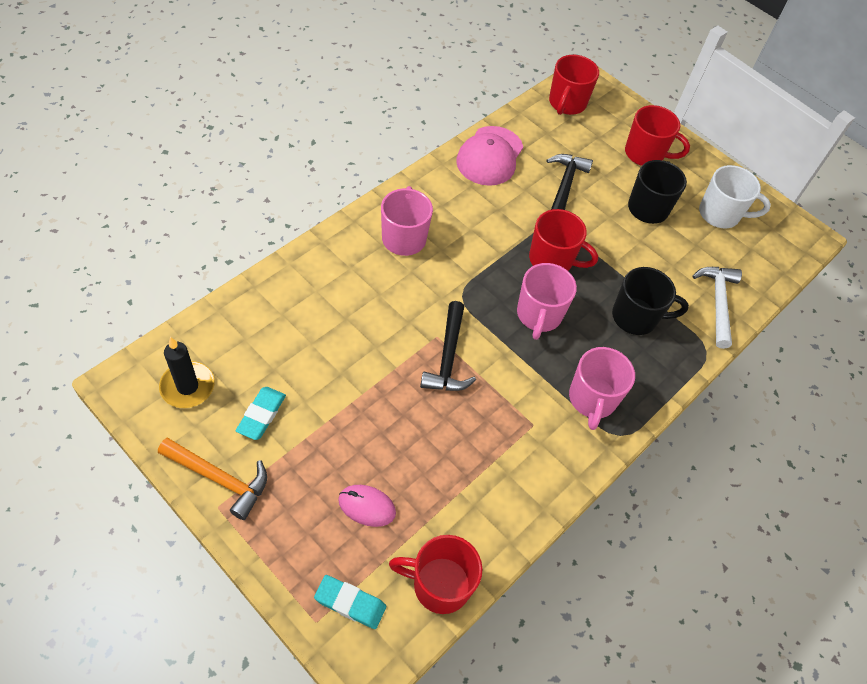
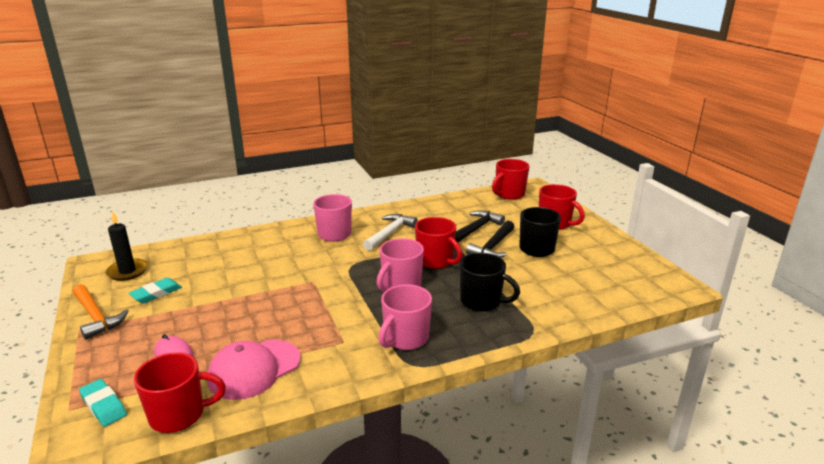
camera: 30 degrees right, 30 degrees down
(439, 585) = (179, 415): red mug -> red mug turned 135 degrees clockwise
(448, 357) = (311, 293): black hammer -> black hammer (493, 247)
(490, 156) = (431, 208): pink cap -> pink cap (254, 369)
(717, 302) = (564, 307): white hammer -> white hammer (390, 233)
(720, 214) = (601, 261): white mug -> none

